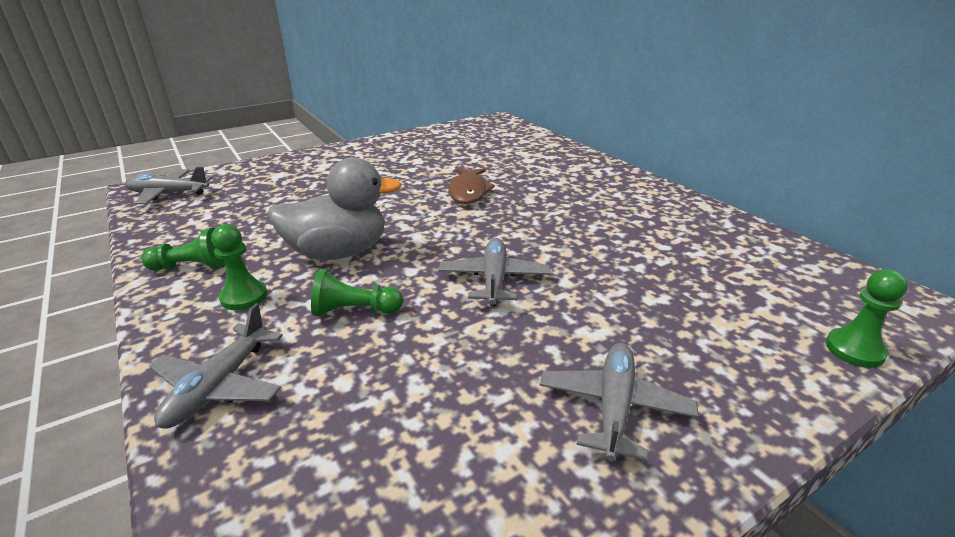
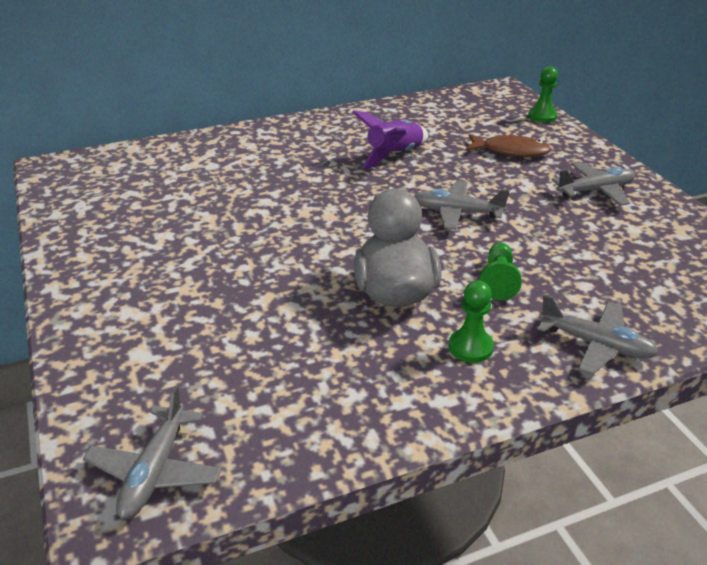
camera: 80 degrees left, 5 degrees up
(191, 267) = (404, 396): green pawn -> none
(468, 192) = (281, 208): brown fish -> brown fish (511, 151)
(607, 233) = (394, 155): none -> purple rocket
(614, 406) = (595, 191): grey plane -> grey plane turned 135 degrees clockwise

